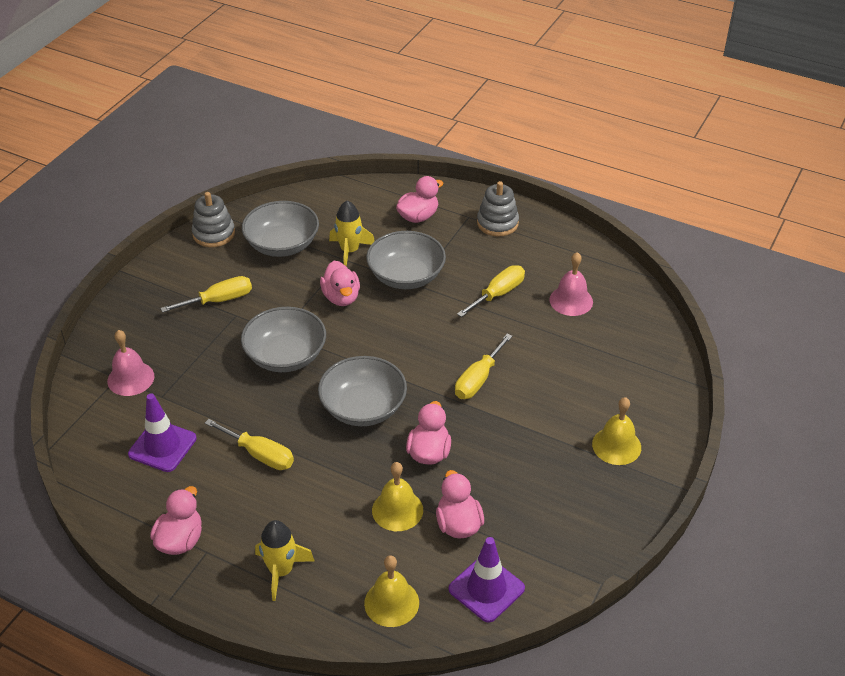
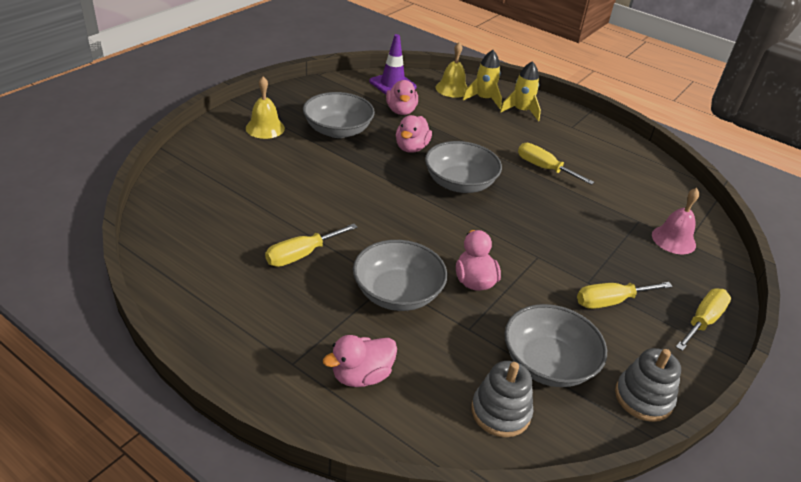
camera: 175 degrees left, 5 degrees down
(162, 446) = (624, 186): purple traffic cone -> none
(180, 540) = (591, 134): pink duck -> none
(286, 356) = (530, 234): grey bowl -> grey bowl (338, 130)
(350, 251) = (461, 338): yellow rocket -> yellow rocket (483, 99)
(397, 510) = (441, 124): yellow bell -> none
(478, 379) = (354, 185): yellow screwdriver -> yellow screwdriver (703, 321)
(497, 223) = (258, 345): grey stacking toy -> grey stacking toy (500, 412)
(571, 300) = (227, 235): pink bell -> none

